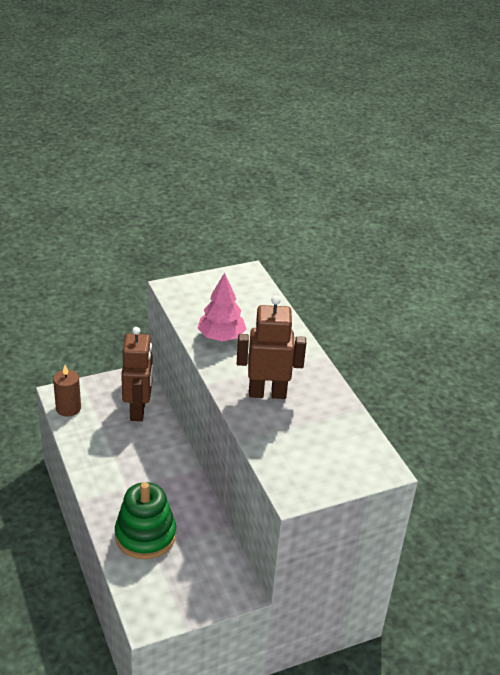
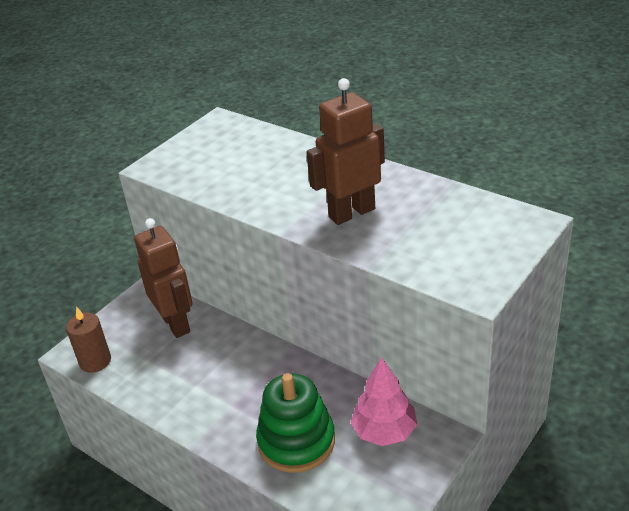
camera: 25 degrees left, 0 degrees up
(221, 337) = (251, 186): pink tree -> pink tree (384, 431)

